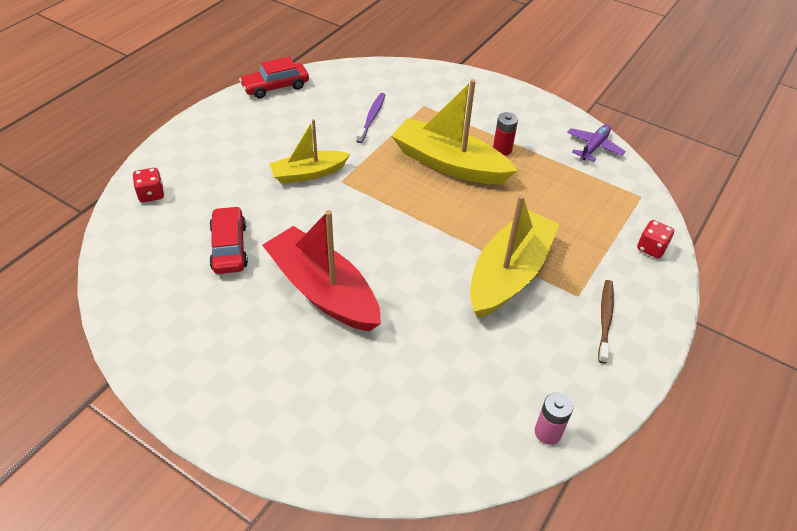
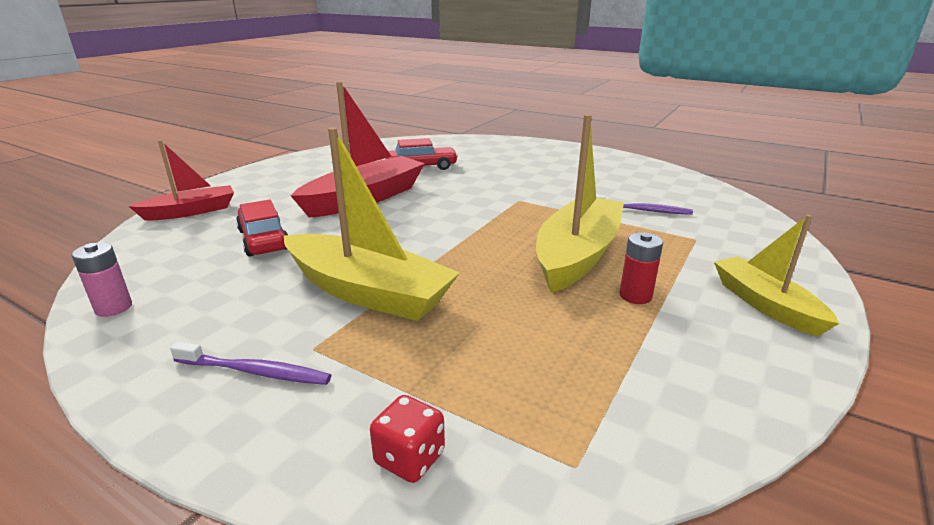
camera: 90 degrees right, 20 degrees down
(151, 194) = (480, 144): red dice -> none
(275, 87) = (656, 168): red car -> red car (264, 240)
(308, 173) = (525, 187): yellow boat -> yellow boat (765, 304)
(343, 448) = (191, 211): none -> red boat
(594, 147) = (715, 404): purple plane -> none
(605, 319) = (255, 372): brown toothbrush -> purple toothbrush

